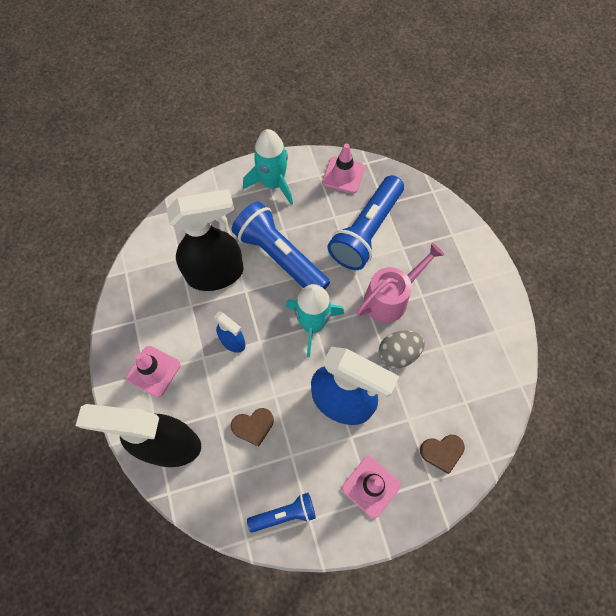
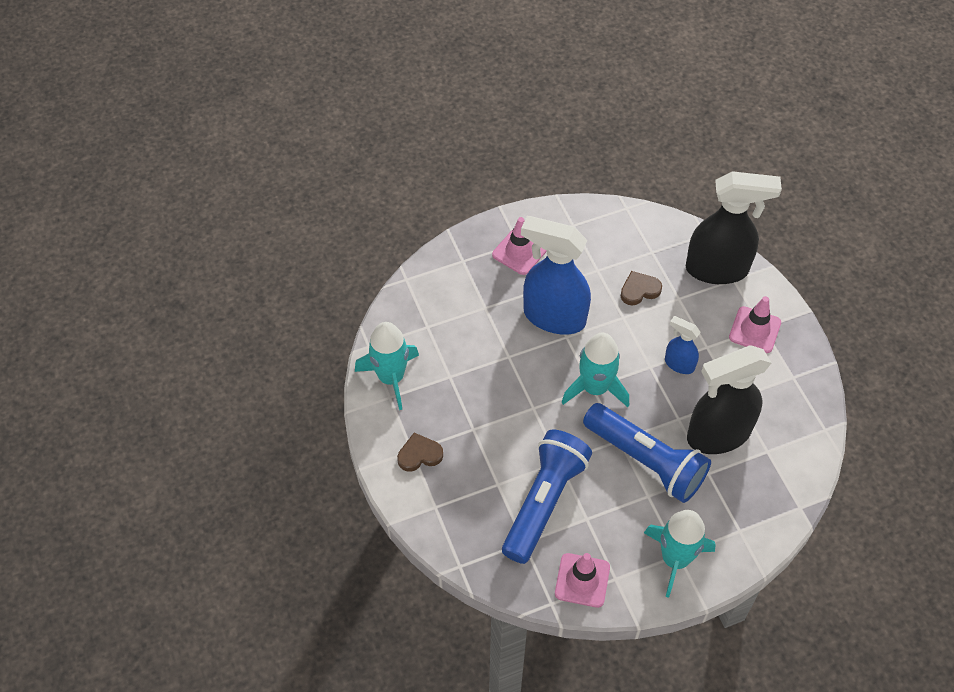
camera: 175 degrees right, 10 degrees down
(284, 514) = (596, 227): blue flashlight -> none
(390, 298) = (509, 423): pink watering can -> none
(398, 354) = (498, 366): grey egg -> none
(442, 452) = (452, 283): brown heart -> brown heart (419, 455)
(496, 350) = (391, 377): none -> turquoise rocket

